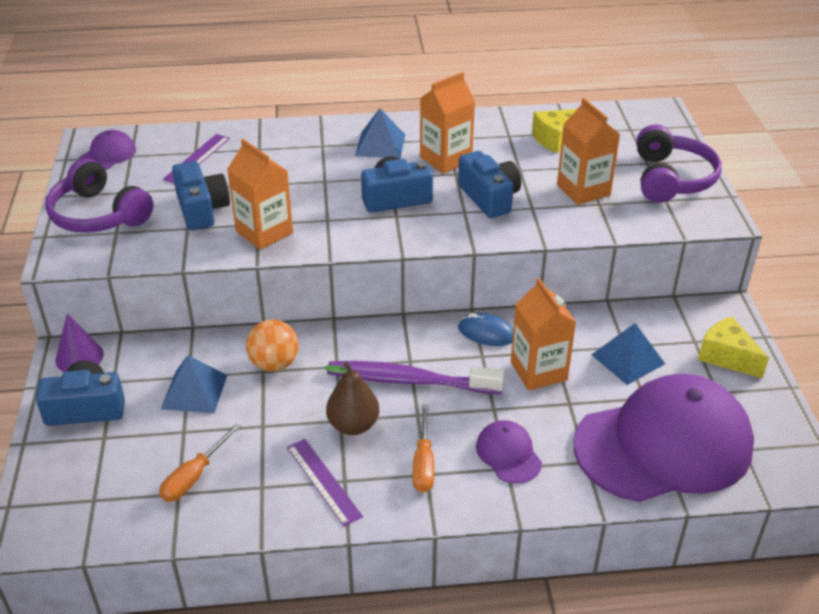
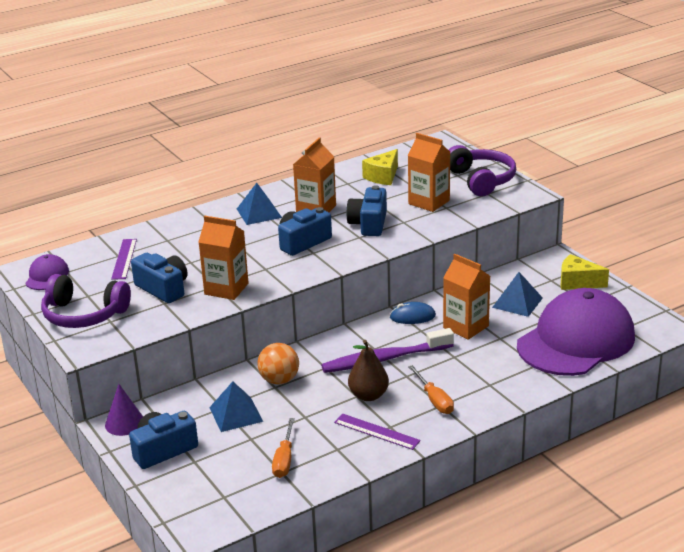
camera: 25 degrees left, 10 degrees down
(489, 197) = (369, 224): blue camera -> blue camera turned 120 degrees counterclockwise
(508, 454) = (484, 377): purple cap -> none

